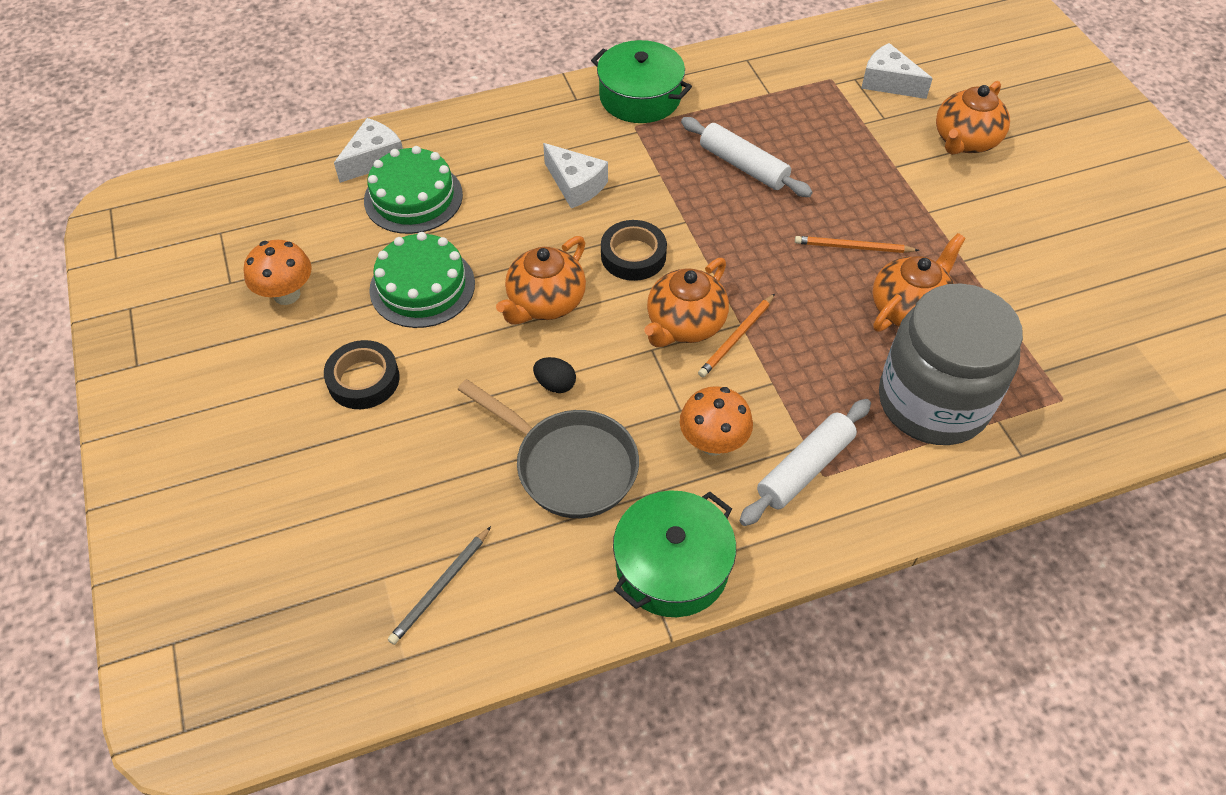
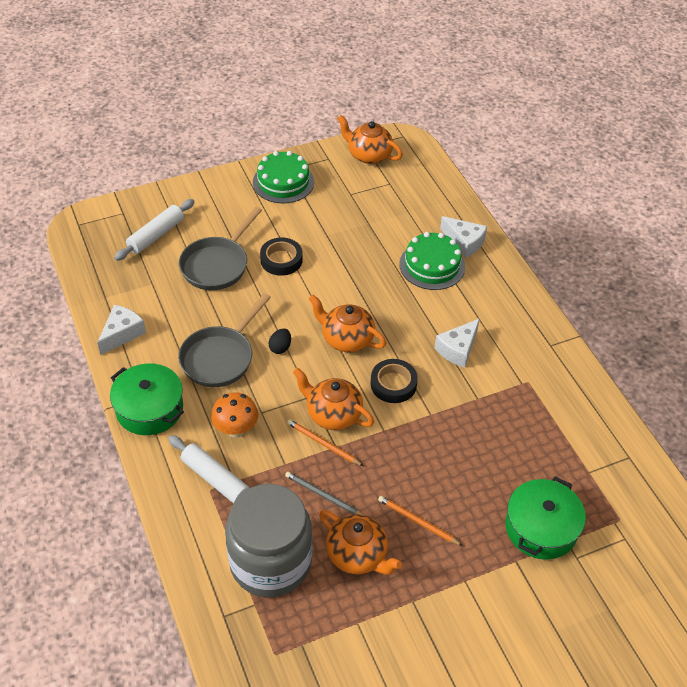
camera: 85 degrees right, 5 degrees down
(287, 294) = (343, 219): orange mushroom -> none
(355, 472) = (217, 265): none -> grey pan
(422, 286) = (355, 278): green cake -> green cake (283, 182)
(440, 587) = (144, 307): grey pencil -> grey pencil (323, 496)
(640, 97) = (562, 384): green pot -> green pot (541, 528)
(743, 166) = (496, 451): white rolling pin -> white rolling pin (156, 235)
(852, 247) = (417, 521): orange pencil -> orange pencil turned 60 degrees counterclockwise
(888, 82) = (626, 565): white cheese -> white cheese (122, 334)
(965, 141) = (560, 621): orange teapot -> orange teapot (368, 155)

